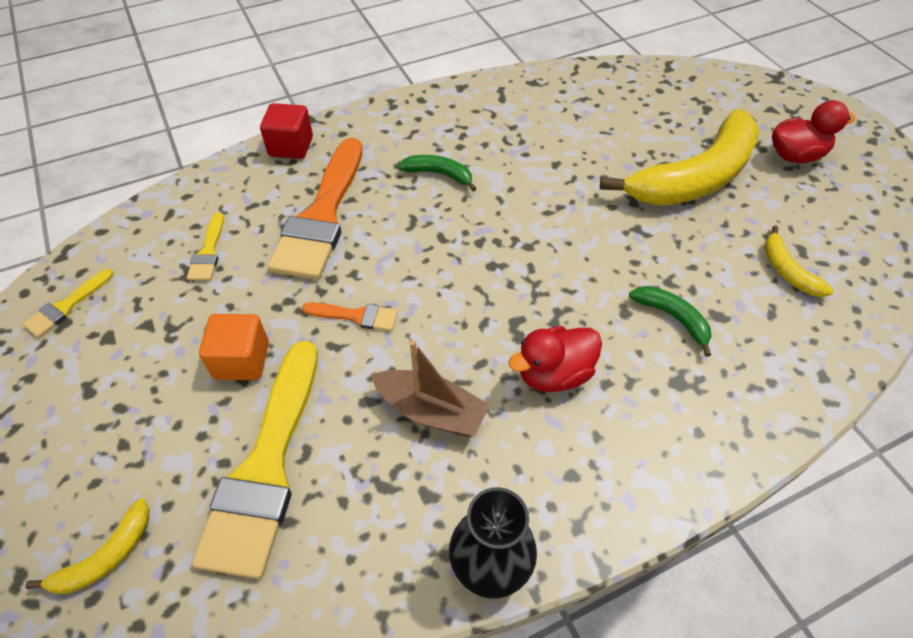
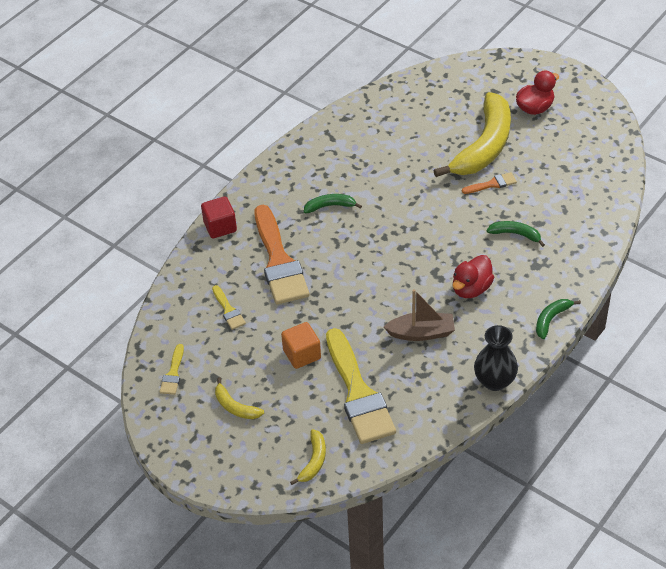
camera: 25 degrees left, 5 degrees down
(356, 316) = (346, 306): orange brush -> orange brush (492, 184)
(655, 492) = (551, 319): none -> green banana
(787, 271) = (562, 183): yellow banana -> yellow banana (235, 407)

